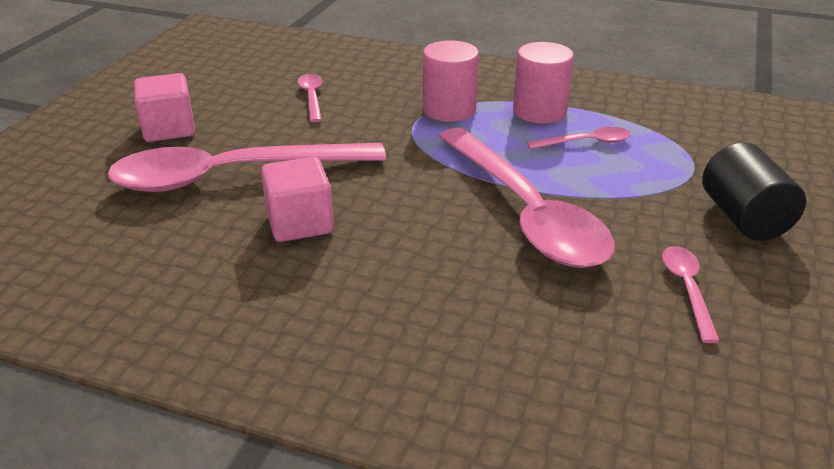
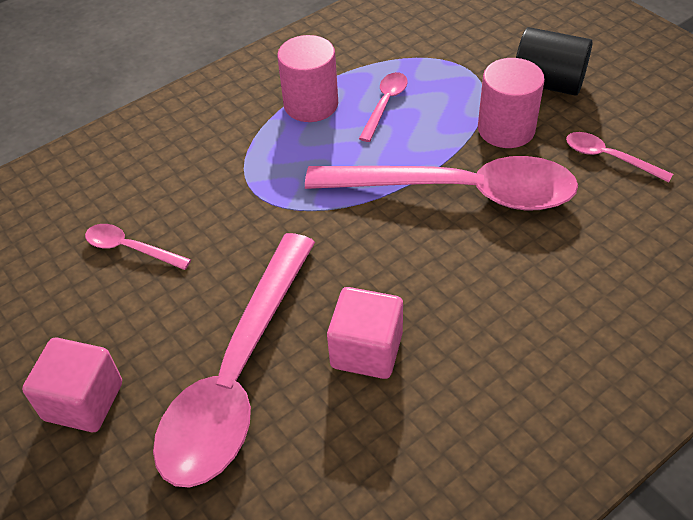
camera: 55 degrees left, 15 degrees up
(449, 110) = (254, 159): pink cylinder -> pink cylinder (506, 129)

